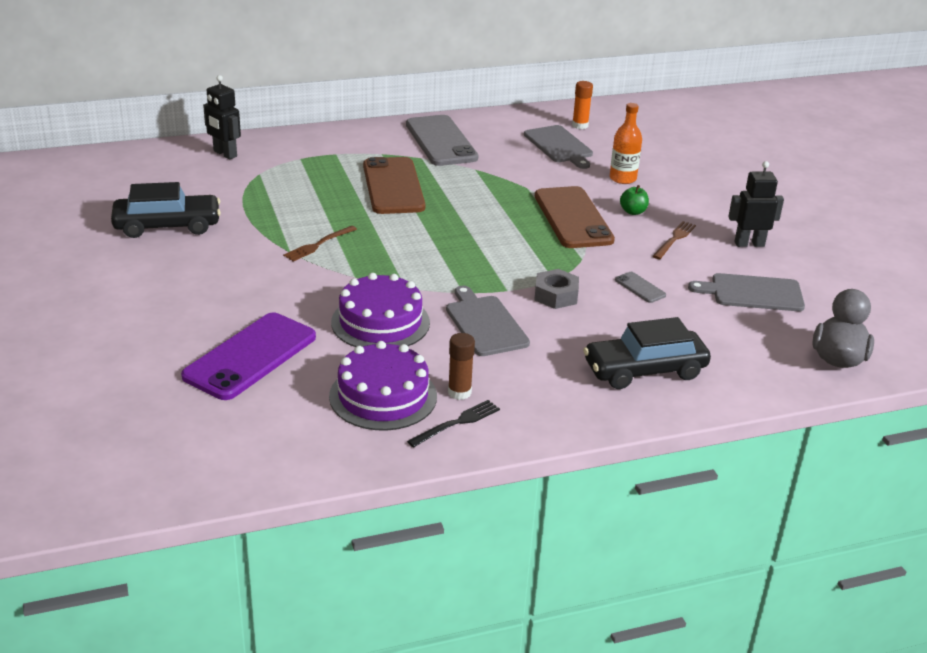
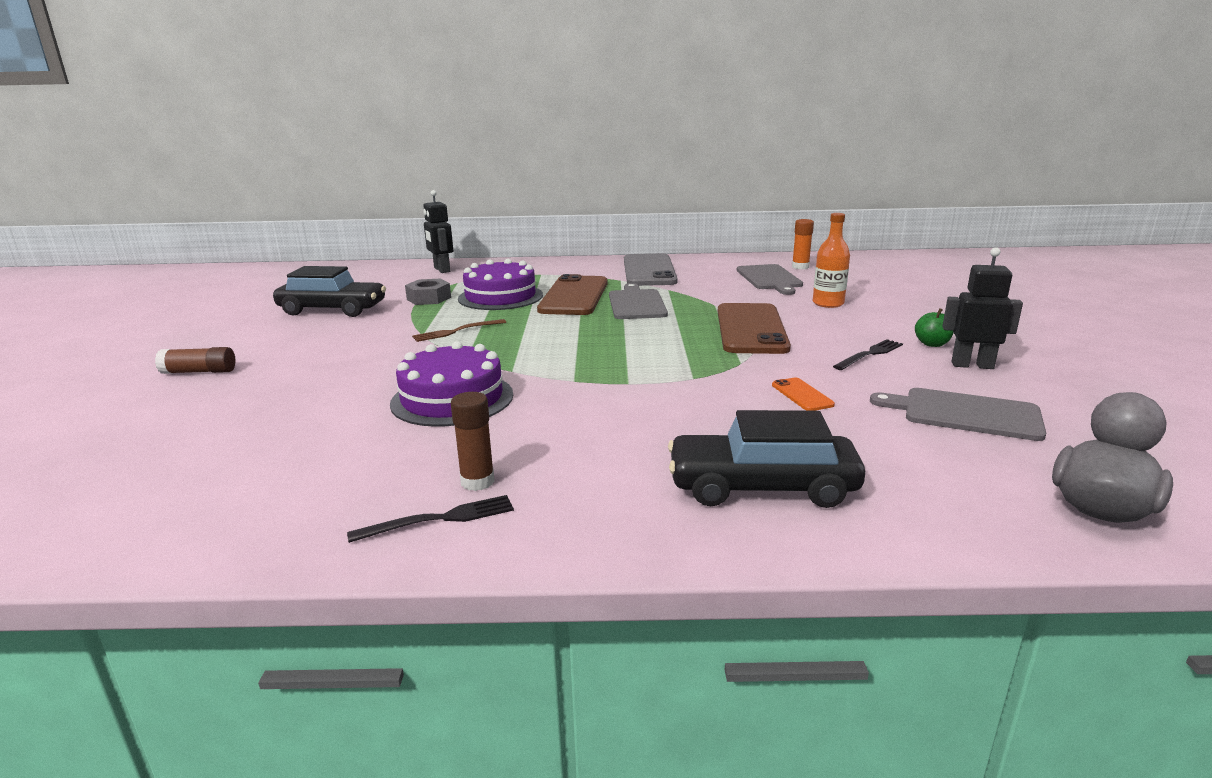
camera: 20 degrees right, 10 degrees down
(125, 319) = (199, 372): none -> brown glue stick
(250, 356) = (275, 415): purple phone -> none
(383, 396) = (376, 473): purple cake -> purple cake (500, 297)
(485, 324) = (574, 412): grey cutting board -> grey cutting board (636, 303)
(556, 295) = (685, 393): grey nut -> grey nut (429, 298)
(633, 212) = (827, 328): green apple -> green apple (932, 344)
(640, 287) = (802, 395): grey phone -> orange phone
(674, 239) = (870, 354): brown fork -> black fork

